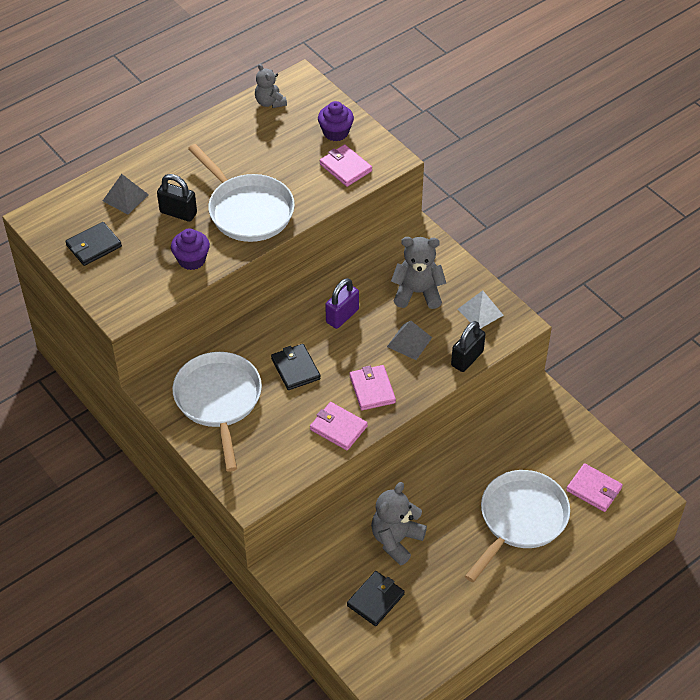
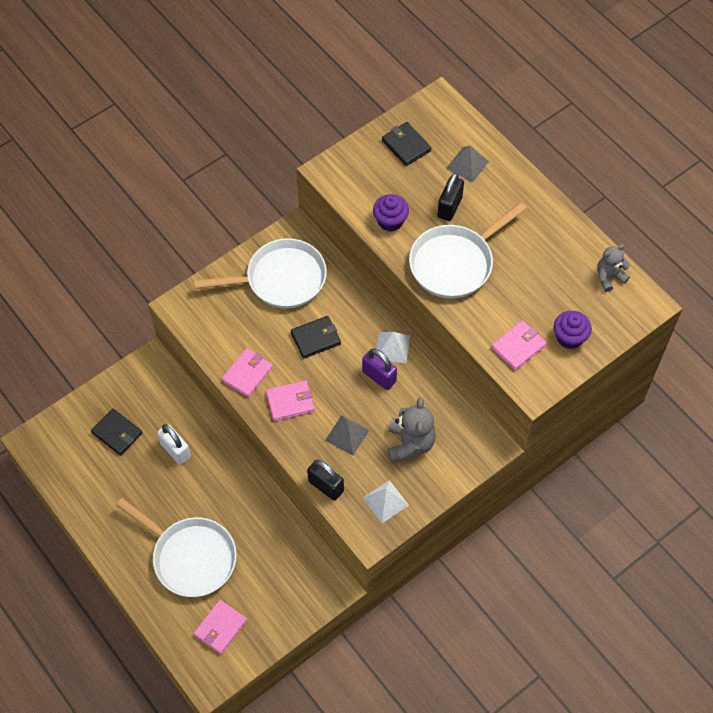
camera: 90 degrees right, 10 degrees up
(308, 305) = (392, 347): none -> white pyramid
(396, 540) = (175, 450): grey teddy bear -> white padlock

